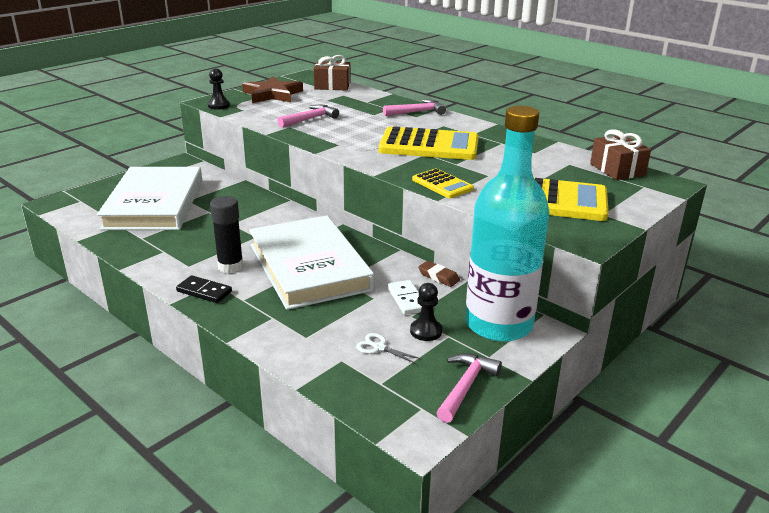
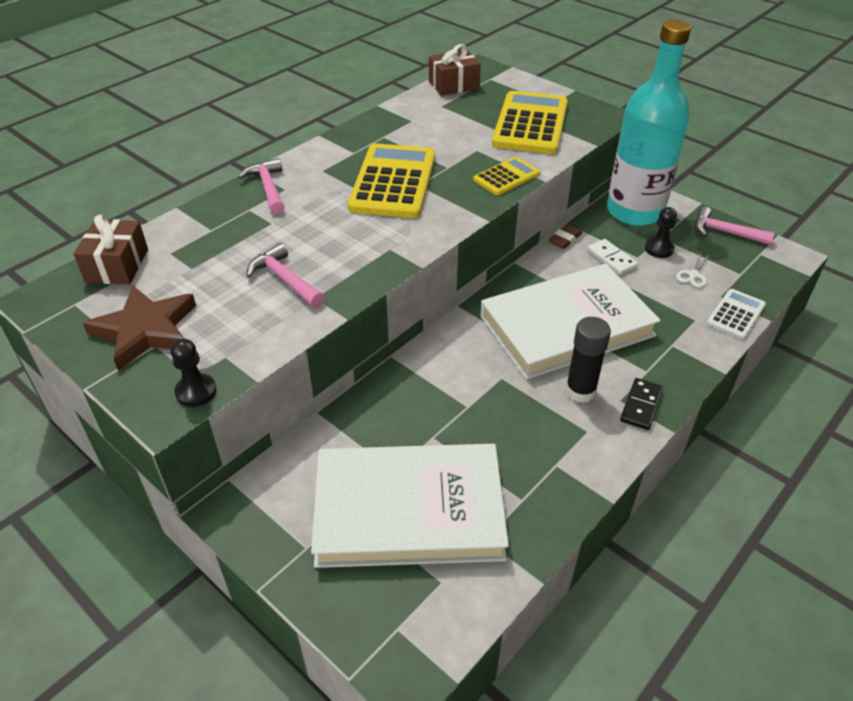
camera: 90 degrees left, 15 degrees up
(309, 365) = (736, 314): none -> white calculator
(407, 299) = (611, 259): white domino -> white domino turned 75 degrees clockwise

